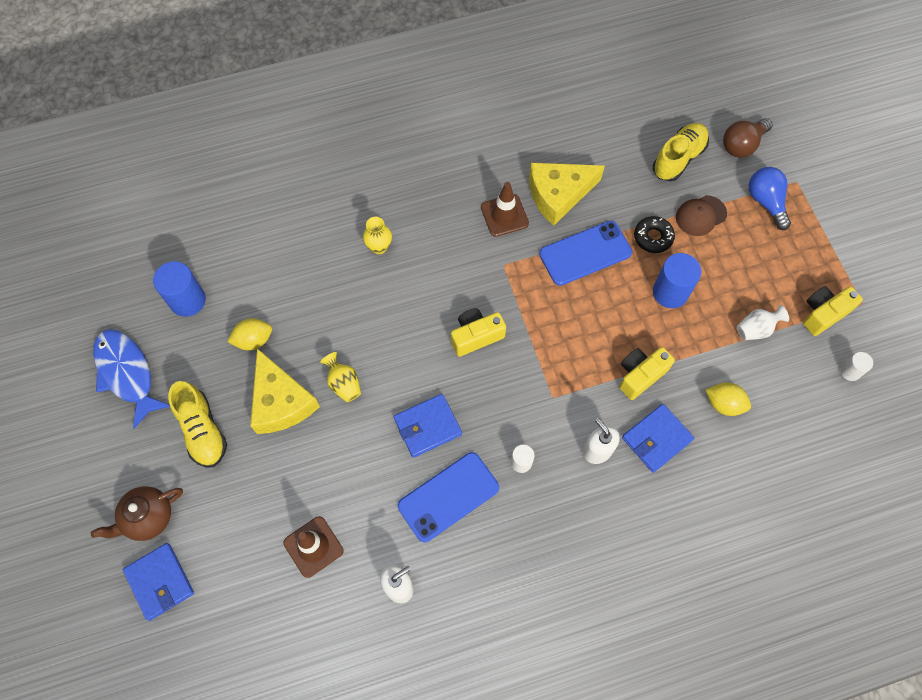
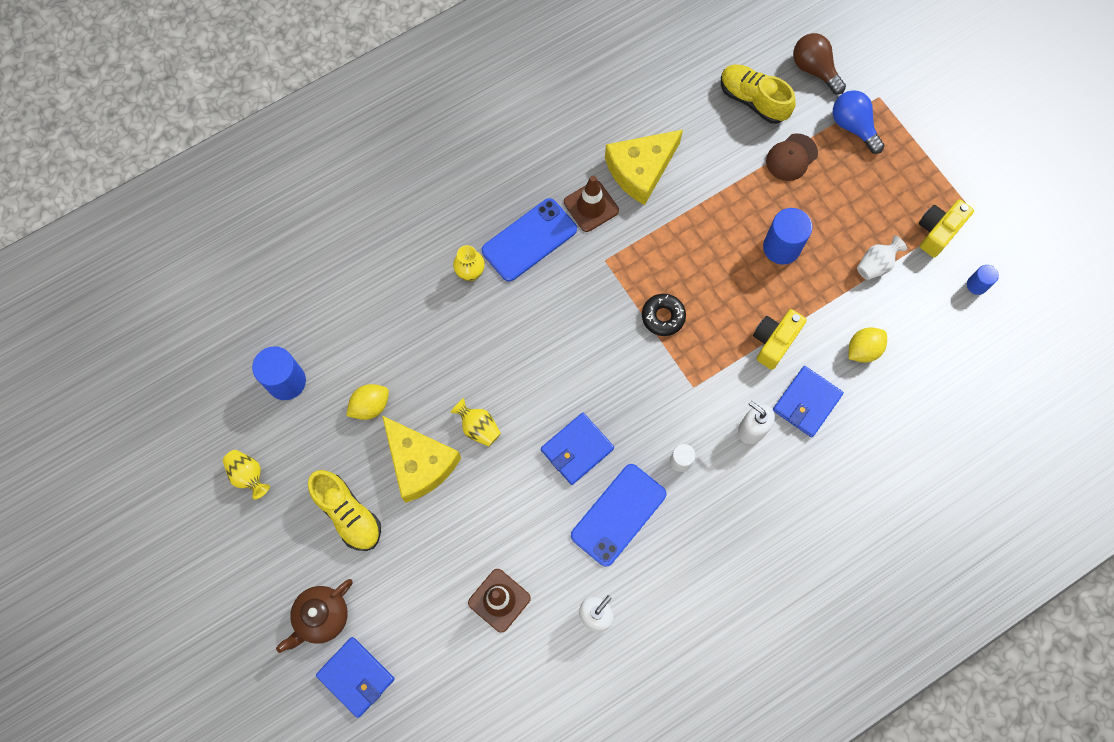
camera: 15 degrees left, 5 degrees up
(127, 373) = (248, 475): blue fish -> yellow vase
(476, 336) = (598, 343): yellow camera -> none
(585, 253) = (685, 227): blue phone -> blue phone (529, 240)
(653, 237) = (749, 193): black donut -> black donut (663, 317)
(678, 158) = (753, 100): yellow shoe -> yellow shoe turned 75 degrees counterclockwise
(724, 404) = (863, 350): yellow lemon -> yellow lemon turned 45 degrees counterclockwise
(742, 145) = (814, 69): brown light bulb -> brown light bulb turned 105 degrees clockwise
(850, 371) = (976, 285): white cylinder -> blue cylinder

